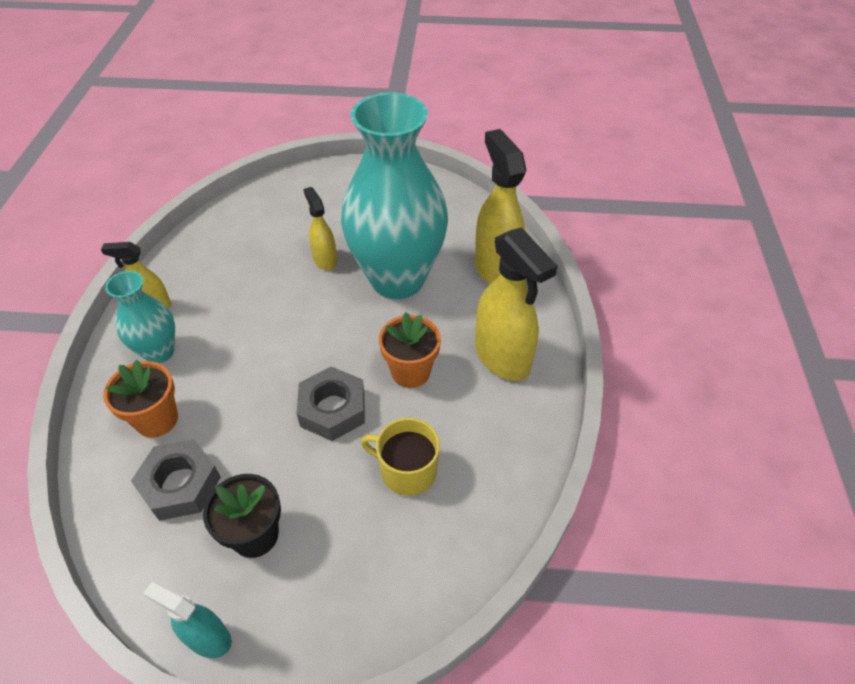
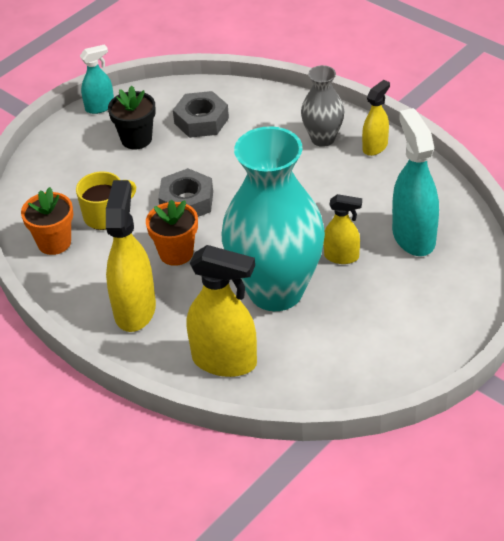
camera: 130 degrees right, 5 degrees down
(157, 419) = (261, 123): orange flower pot -> orange flower pot (54, 242)
(159, 352) = (323, 138): turquoise vase -> grey vase
(269, 231) = (413, 237): none -> turquoise spray bottle
(502, 358) = (135, 309): yellow spray bottle -> yellow spray bottle turned 90 degrees clockwise

